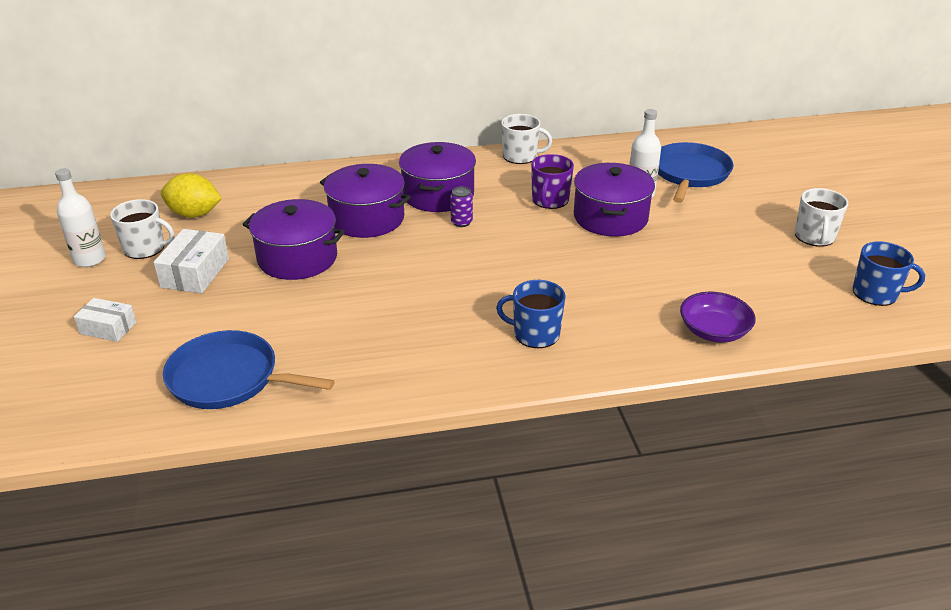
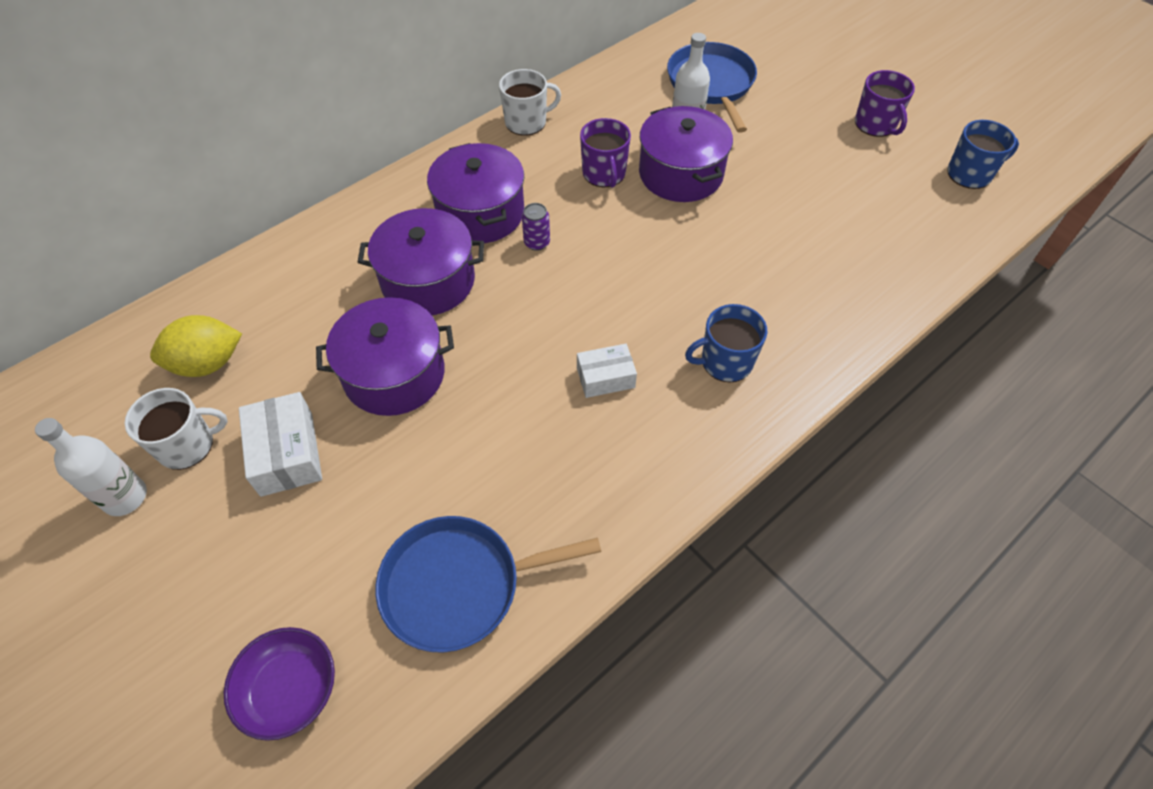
camera: 30 degrees left, 20 degrees up
(108, 328) = (246, 590): white box -> white box (605, 378)
(714, 331) = (876, 281): purple bowl -> purple bowl (289, 689)
(814, 237) = (876, 124): white mug -> purple mug

